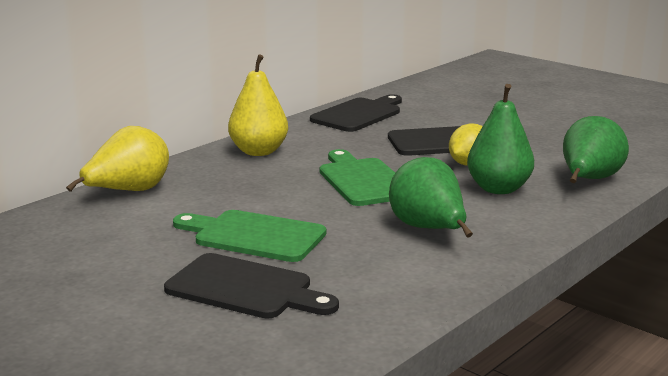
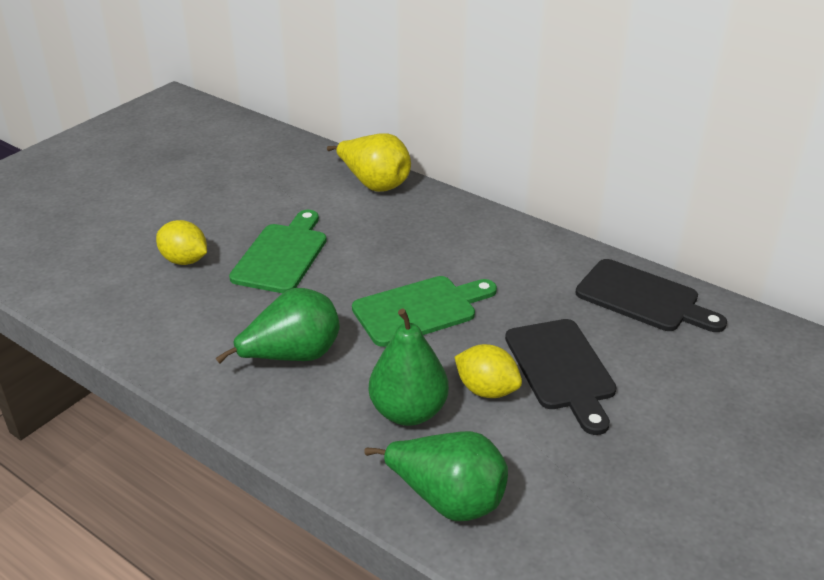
camera: 85 degrees right, 15 degrees up
(245, 288) = (184, 260): black cutting board -> yellow lemon
(259, 151) = (490, 238): yellow pear -> none

